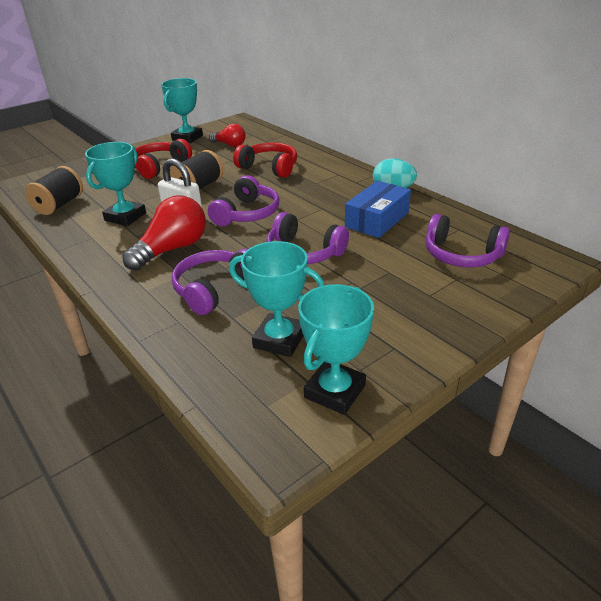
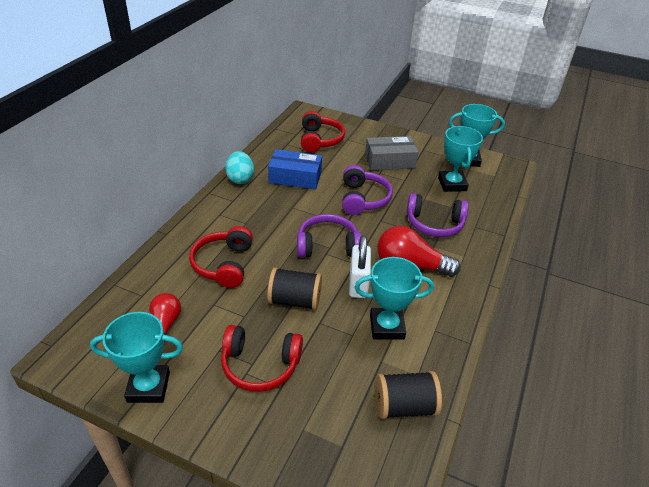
camera: 120 degrees left, 5 degrees up
(376, 299) = (389, 161): none -> grey box
(461, 255) = (319, 140): purple headphones -> red headphones

